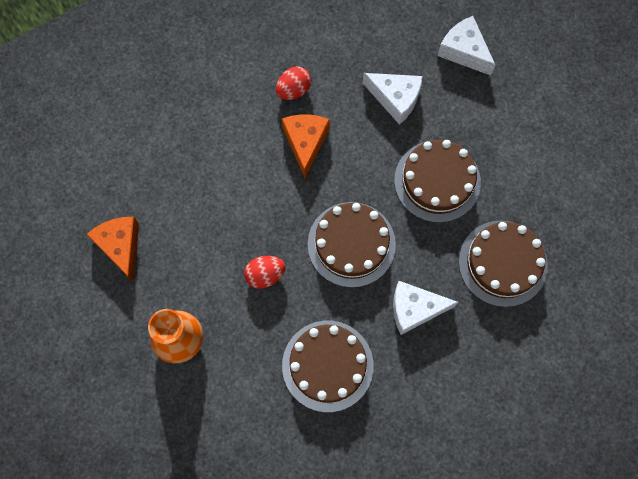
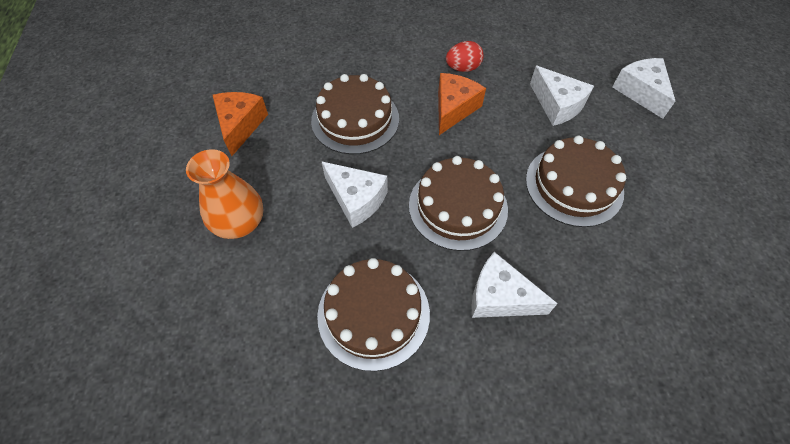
camera: 25 degrees right, 15 degrees down
(265, 275) = (356, 199): red egg -> white cheese
(503, 263) = (623, 292): brown cake -> brown cake (355, 119)

